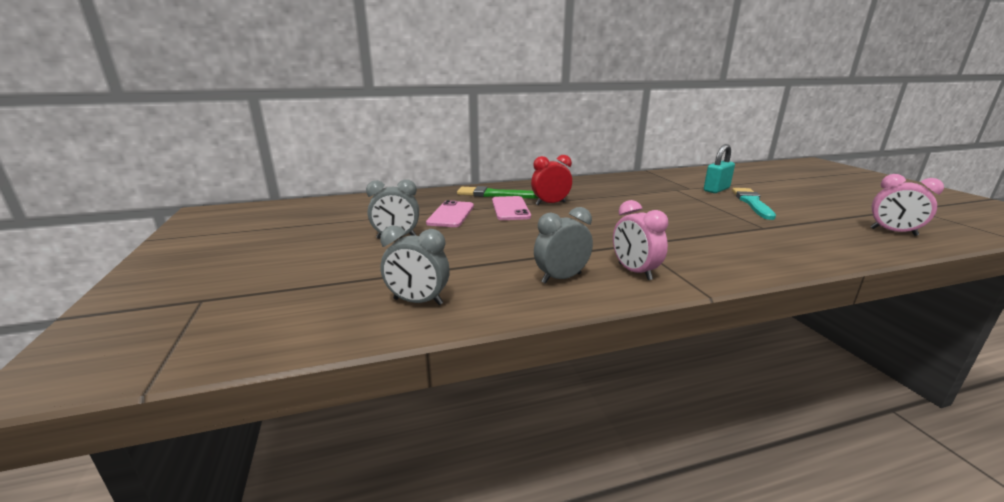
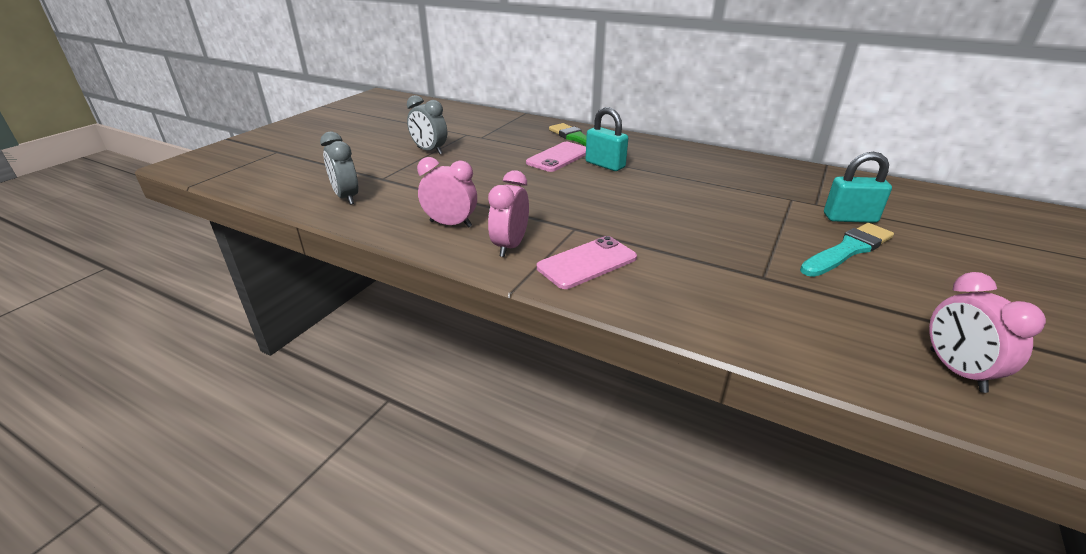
camera: 45 degrees right, 10 degrees up
(451, 215) = (503, 146): pink phone -> pink phone (587, 263)
(550, 203) = (605, 165): red clock -> turquoise padlock
(561, 278) = (450, 224): grey clock -> pink clock

